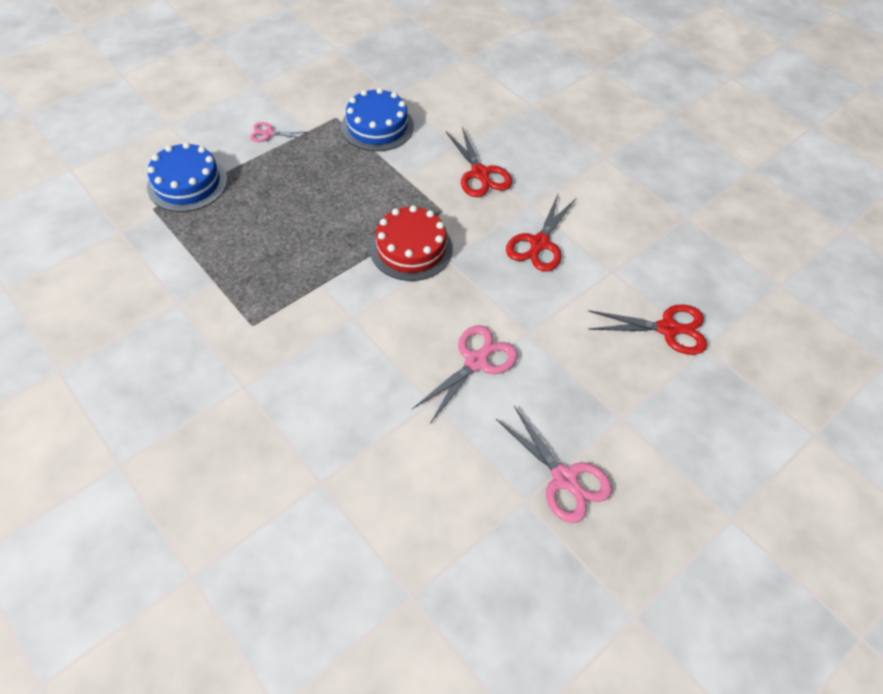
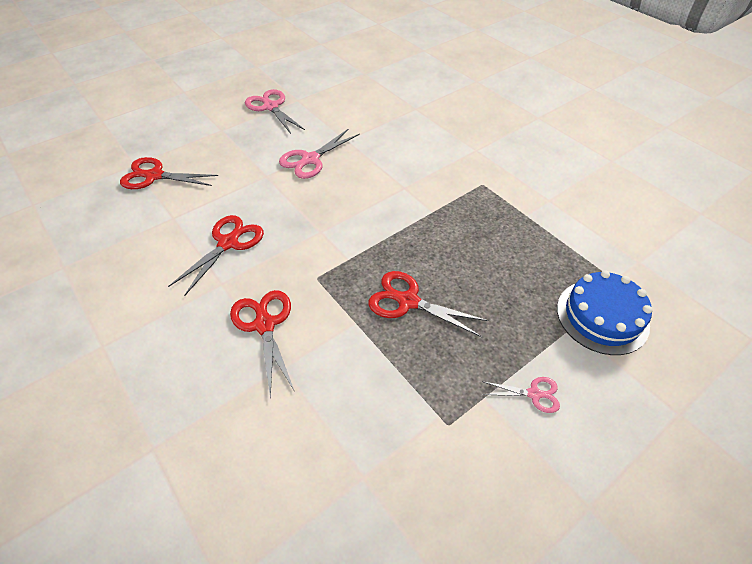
camera: 175 degrees left, 5 degrees down
(357, 193) = (408, 301): none -> red scissors
(377, 126) = (388, 405): blue cake -> none
(411, 248) = (352, 240): red cake -> none

